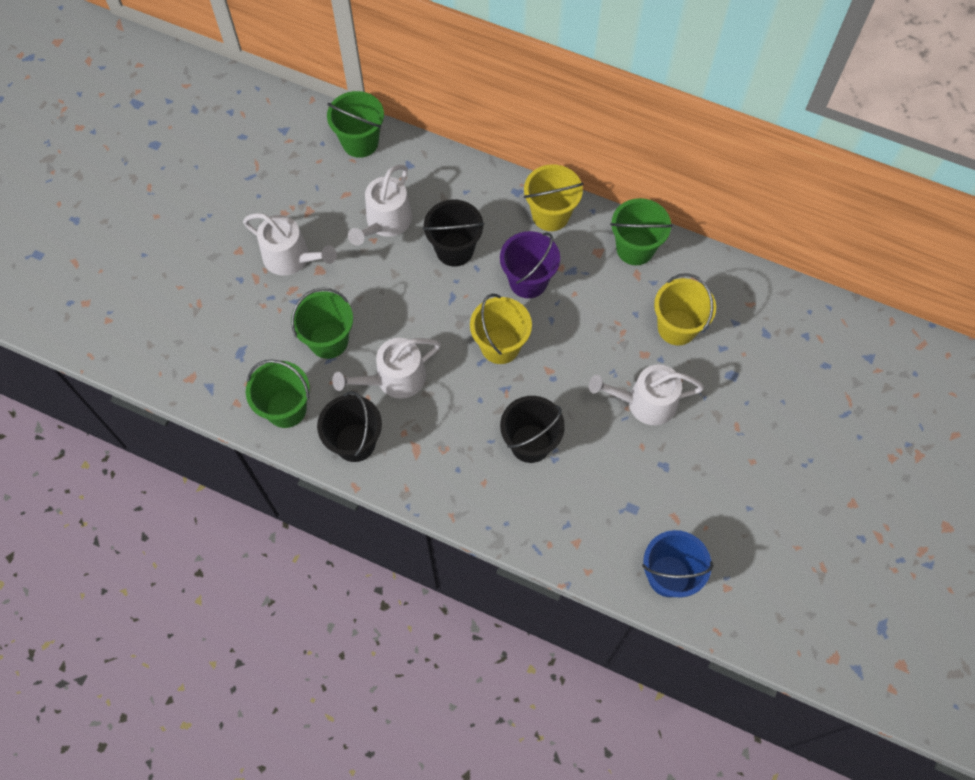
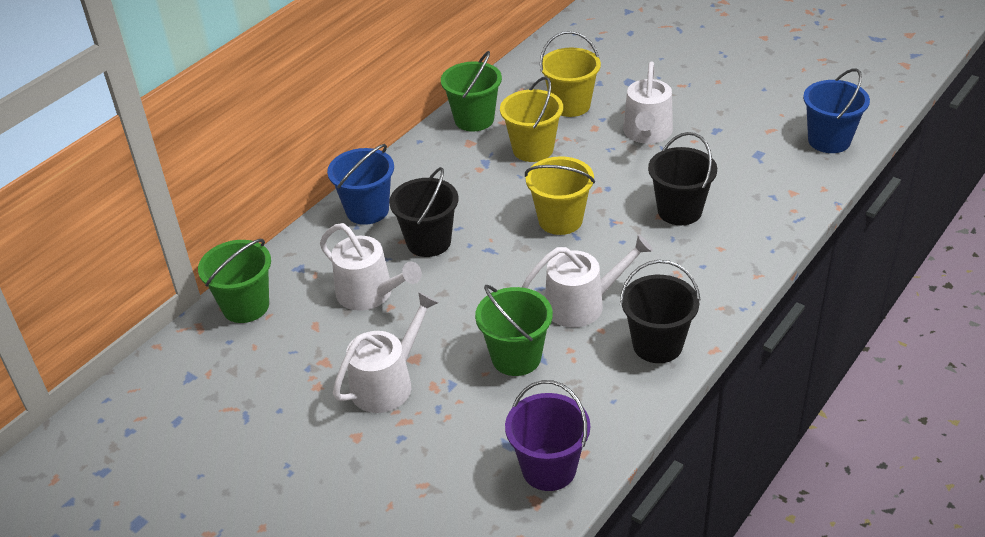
camera: 75 degrees left, 25 degrees down
(286, 409) = (601, 404): green bucket -> none
(395, 379) = (582, 304): white watering can -> white watering can turned 90 degrees counterclockwise
(487, 194) = (367, 210): none -> blue bucket
(528, 281) = (487, 192): purple bucket -> purple bucket (549, 469)
(550, 215) = (412, 169): yellow bucket -> yellow bucket (533, 149)

